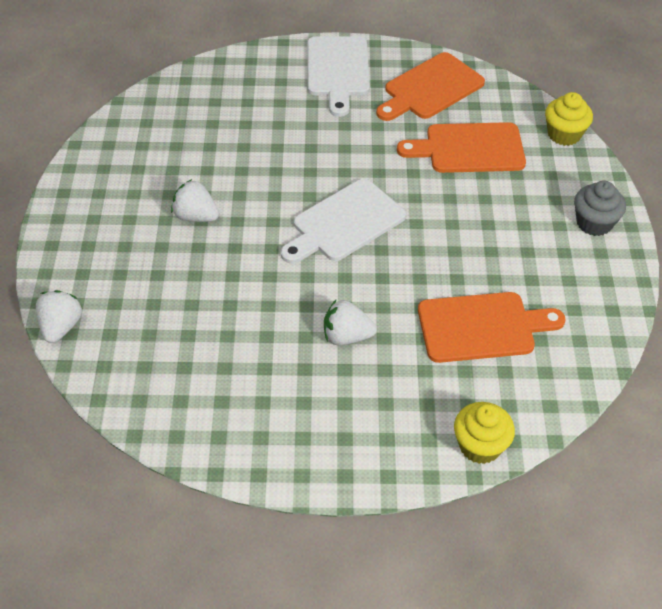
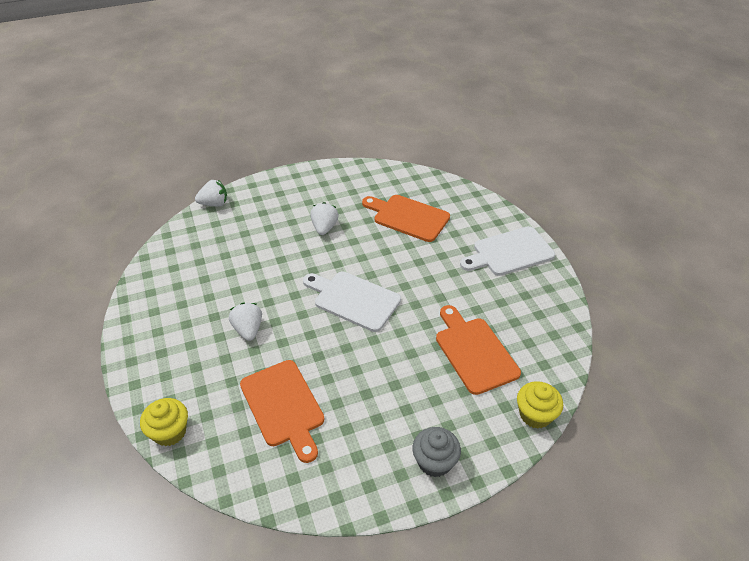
camera: 70 degrees right, 5 degrees down
(430, 88) = (529, 310): orange cutting board -> orange cutting board (408, 217)

